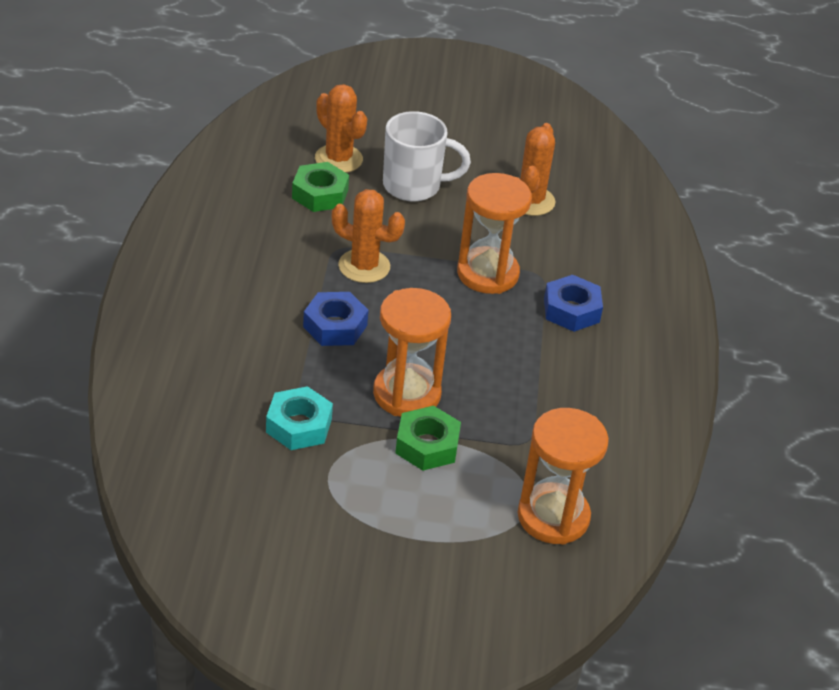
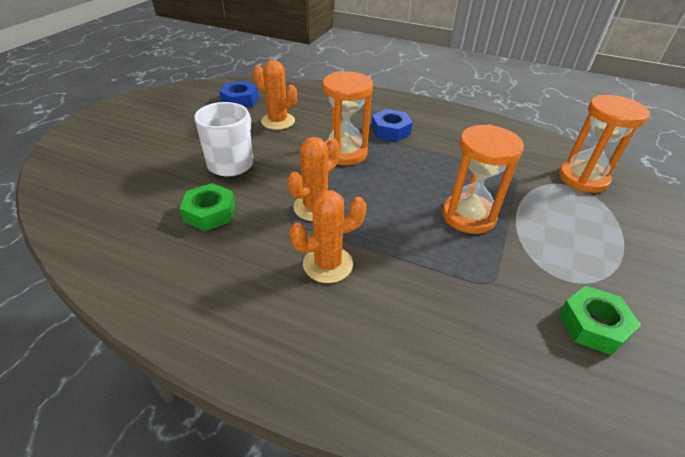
camera: 70 degrees left, 0 degrees up
(299, 425) = (509, 287): turquoise nut -> none
(335, 326) = (384, 238): blue nut -> blue nut (240, 100)
(338, 159) = (171, 193): orange cactus -> orange cactus (328, 264)
(427, 445) = (524, 218): green nut -> green nut (593, 325)

